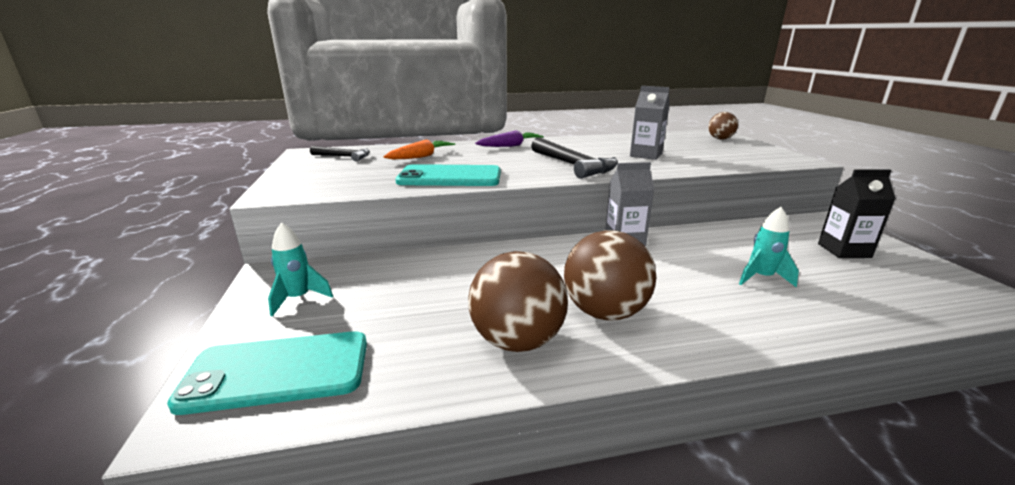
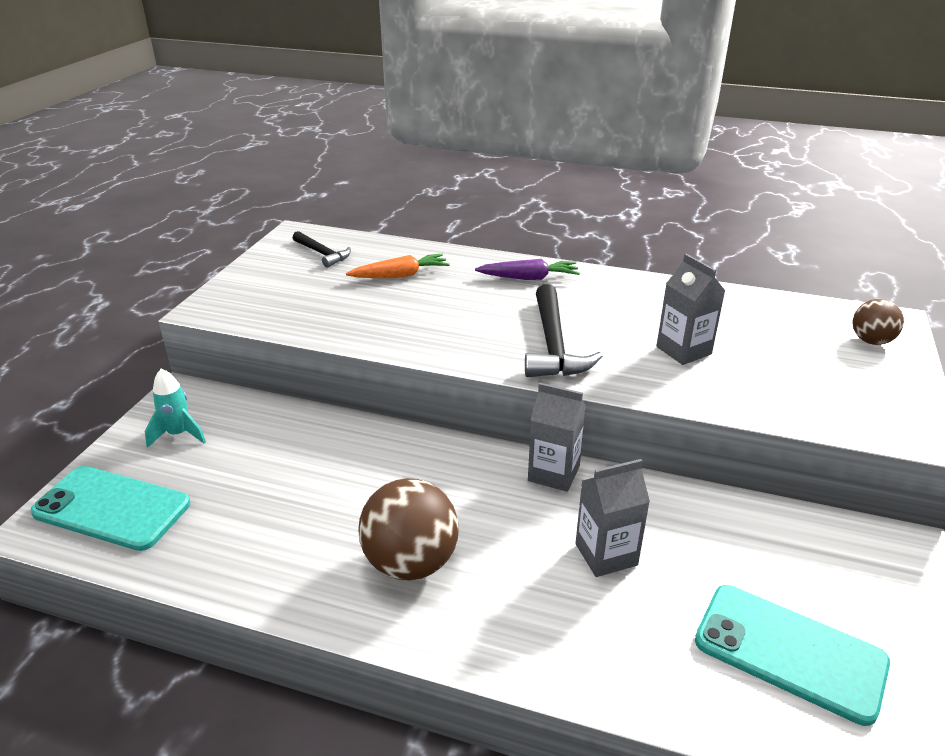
camera: 30 degrees right, 10 degrees up
(450, 177) = (387, 328): turquoise phone -> turquoise phone (789, 652)
(517, 341) = (300, 558): brown ball -> none
(712, 267) = (606, 554): none -> grey carton
(761, 278) = (643, 594): turquoise rocket -> none
(844, 250) = (832, 604): black carton -> none

